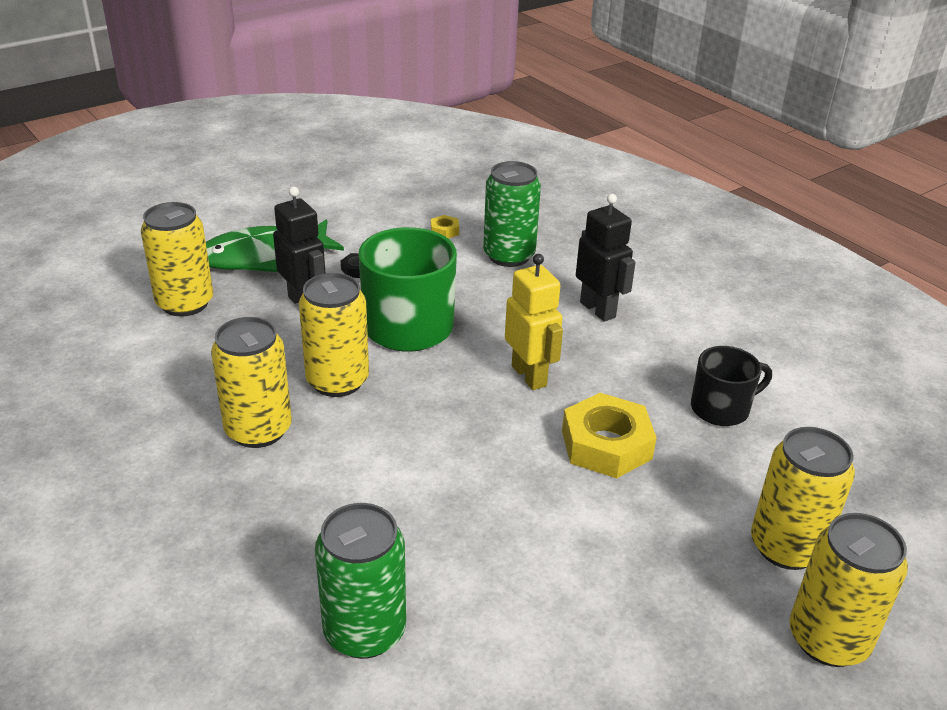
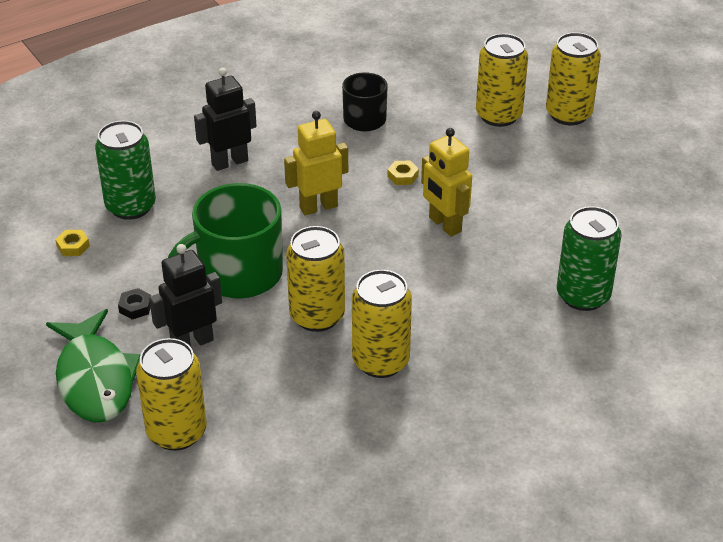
camera: 85 degrees left, 5 degrees up
(510, 484) = (444, 225): none -> yellow robot
(606, 445) = (403, 176): yellow nut -> yellow nut, size x0.44

